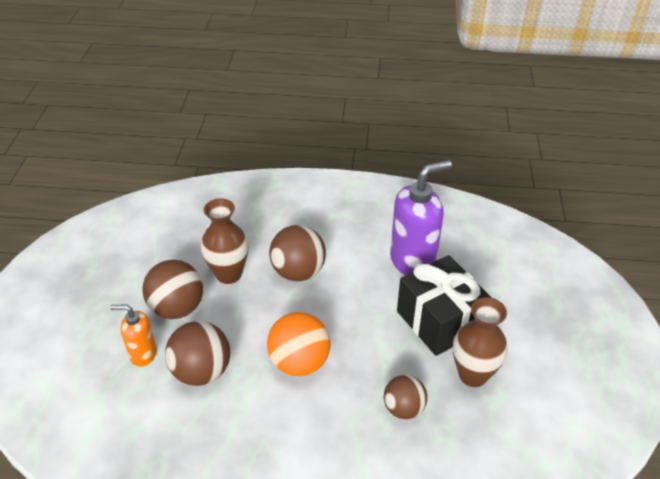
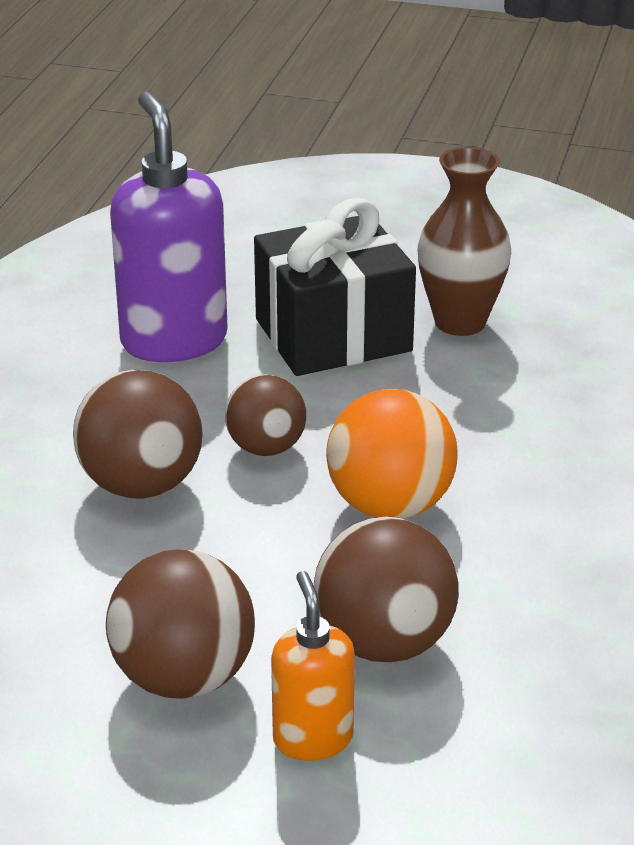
camera: 80 degrees left, 10 degrees down
(143, 354) = (312, 738): orange soap dispenser -> orange soap dispenser turned 150 degrees clockwise
(229, 274) = (106, 588): brown vase -> none
(403, 408) = (517, 400): brown ball -> brown ball (266, 448)

